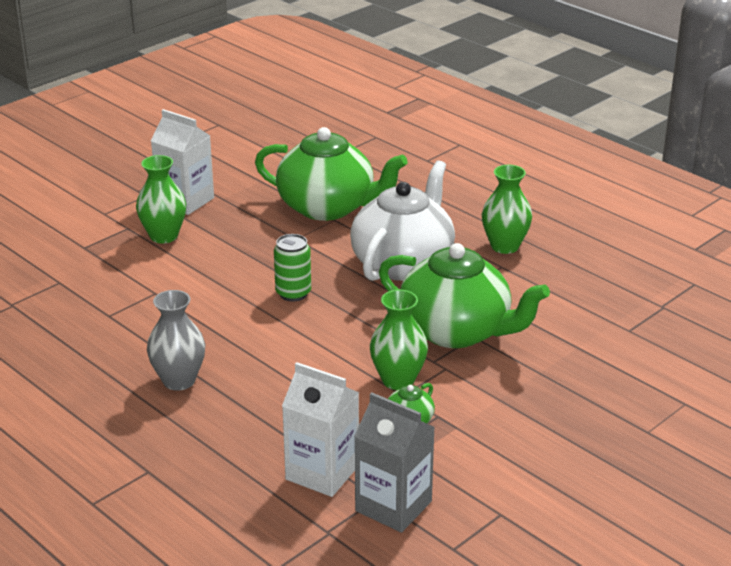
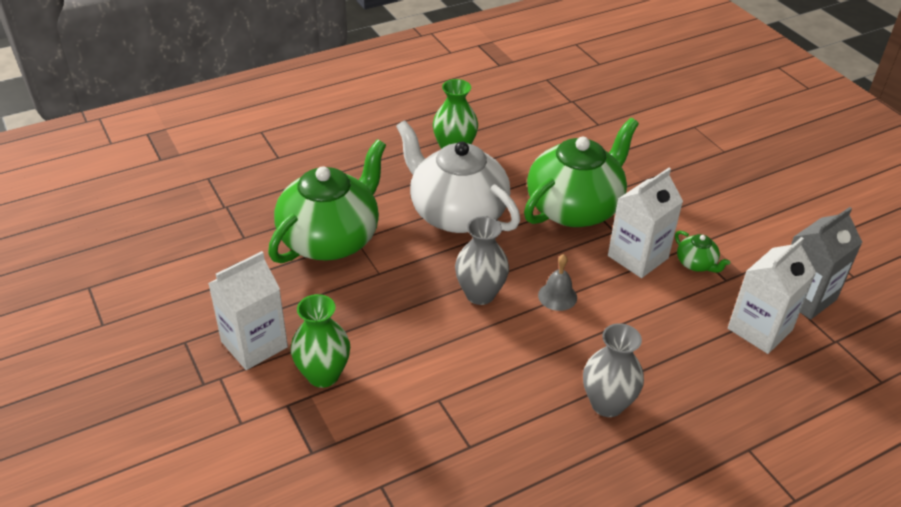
camera: 75 degrees left, 10 degrees up
(293, 293) = (480, 294): green can -> grey vase
(311, 336) = (557, 296): none -> grey bell
(398, 380) = (638, 257): green vase -> white carton

